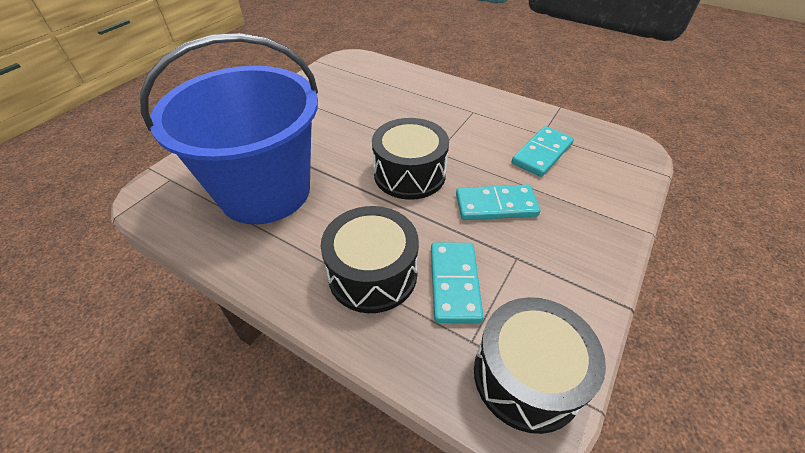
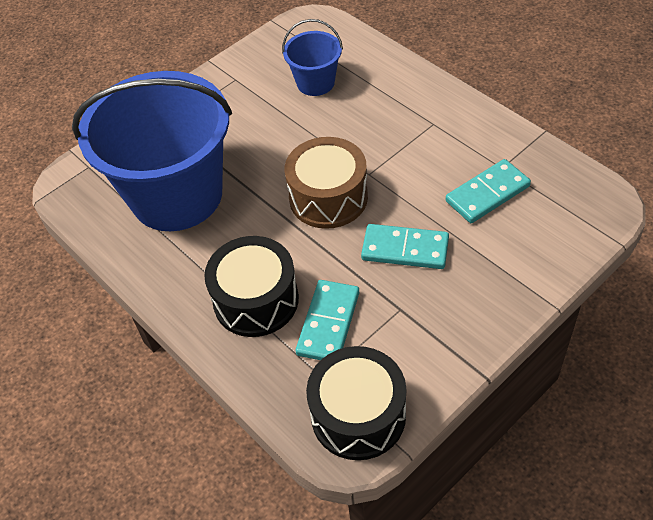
camera: 20 degrees right, 5 degrees up
(366, 95) = (315, 82): none -> blue bucket
(409, 174) = (328, 197): black drum -> brown drum

